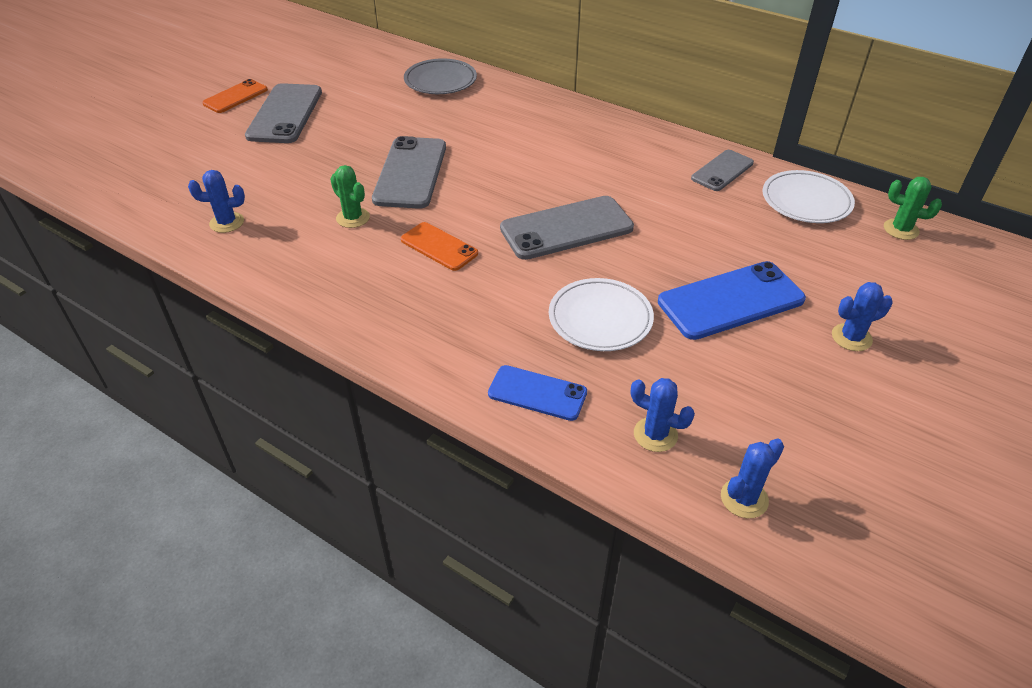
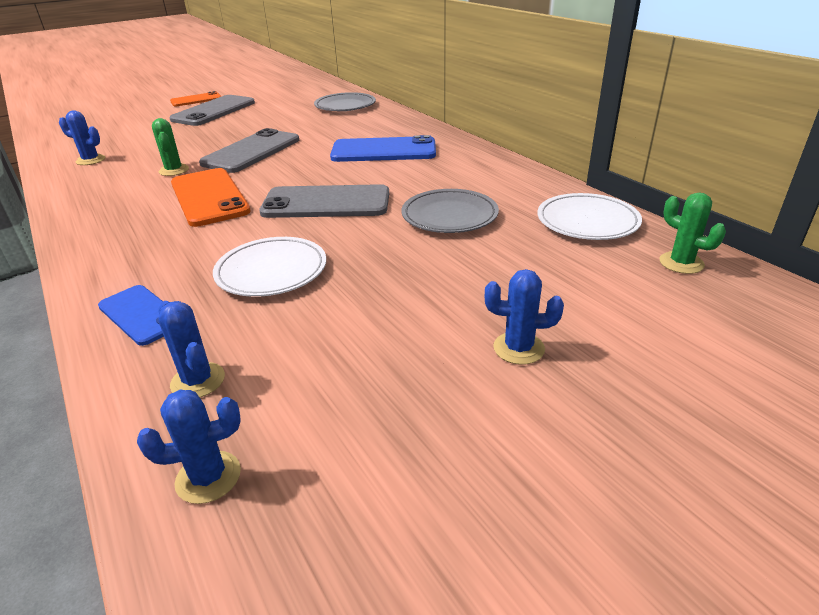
camera: 25 degrees right, 10 degrees down
(439, 247) = (209, 197): orange phone -> orange phone, size x1.66
(692, 219) = (449, 216): none -> grey plate
(722, 171) = (520, 187): grey phone -> none
(731, 301) = (415, 285): blue phone -> blue phone (383, 151)

